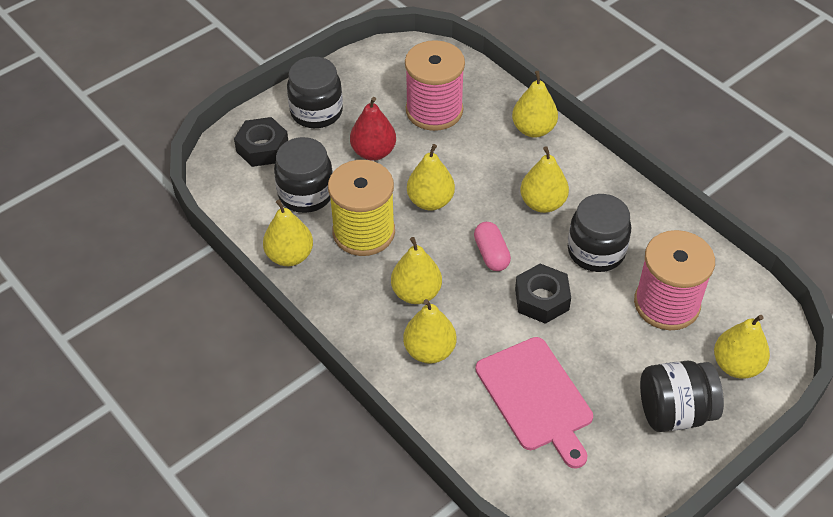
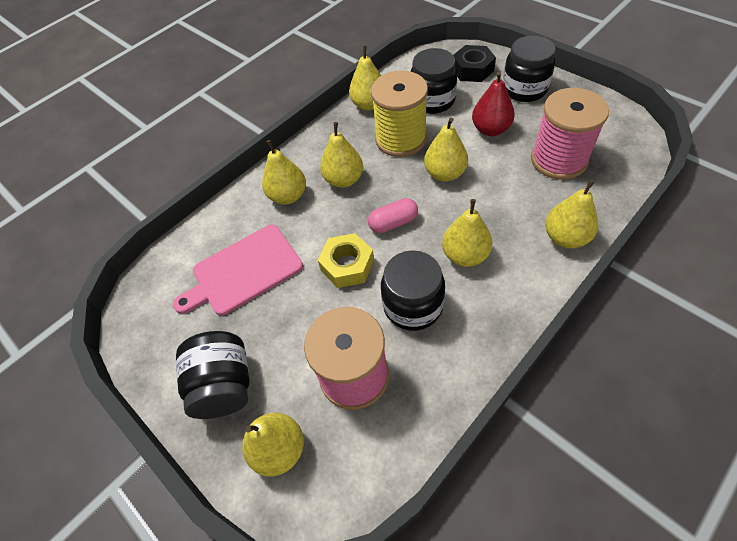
camera: 90 degrees right, 5 degrees up
(542, 299) = (347, 265): black nut -> yellow nut

